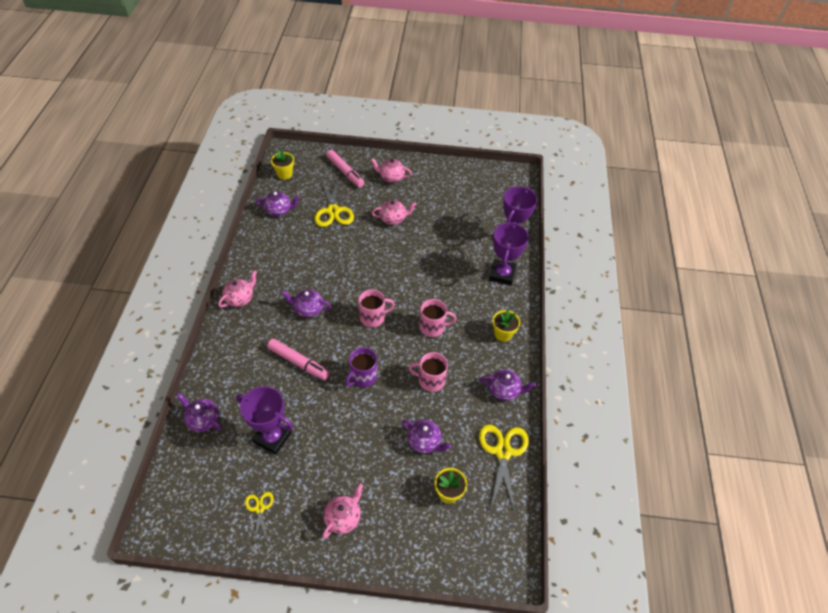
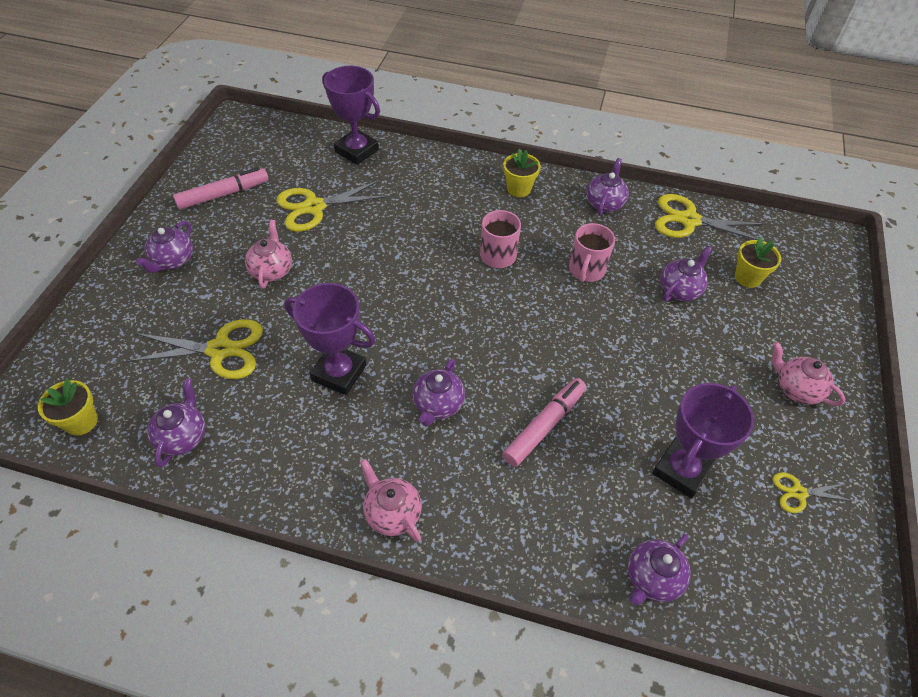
camera: 80 degrees left, 0 degrees up
(345, 172) = (126, 323): pink marker -> pink marker (223, 194)
(363, 377) = (576, 344): purple mug -> none
(373, 317) = (470, 320): pink mug -> none
(391, 177) = (173, 261): pink teapot -> purple teapot
(450, 227) = (314, 207): none -> yellow scissors
(502, 274) = (419, 171): purple trophy -> purple trophy (339, 373)

